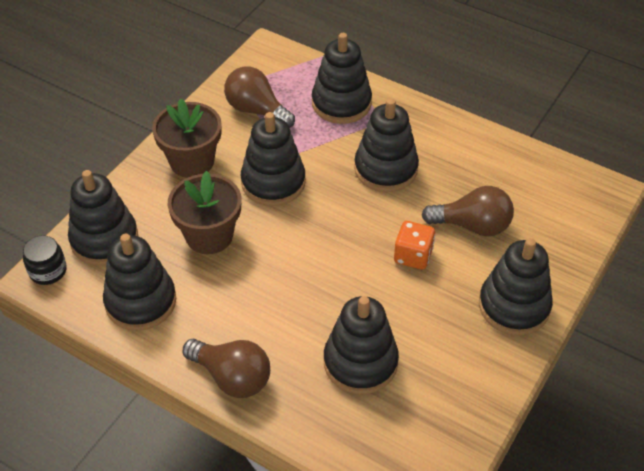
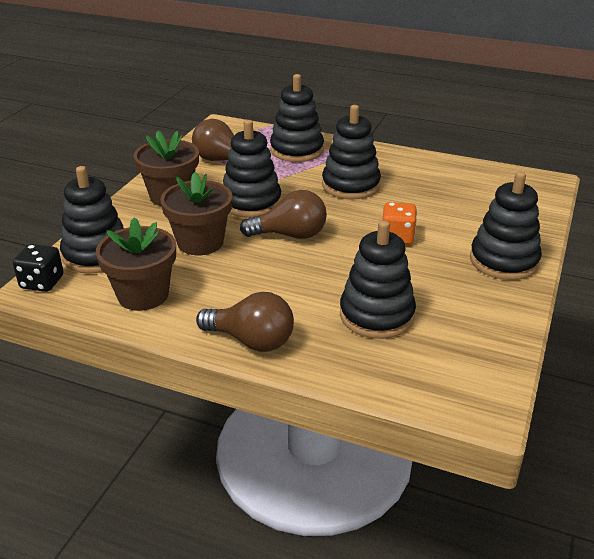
camera: 10 degrees left, 15 degrees down
(48, 271) = (42, 282): black jar -> black dice
(141, 301) = (143, 295): black stacking toy -> brown flower pot
(472, 226) = (442, 213): brown light bulb -> brown light bulb (290, 235)

